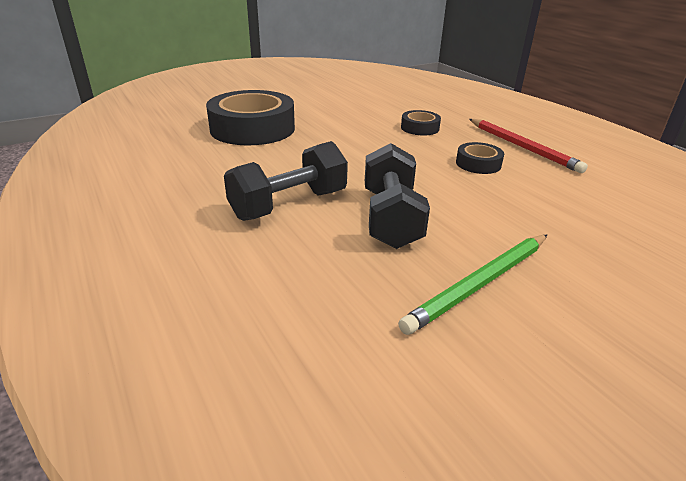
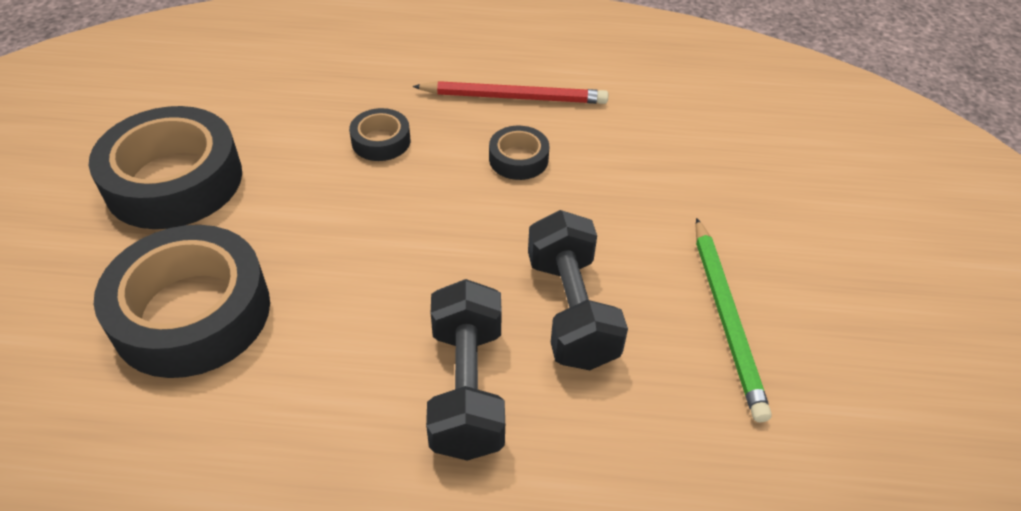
camera: 55 degrees left, 15 degrees up
(319, 101) = (174, 180): none -> black tape
(391, 218) = (571, 311): black dumbbell -> black dumbbell turned 45 degrees clockwise

